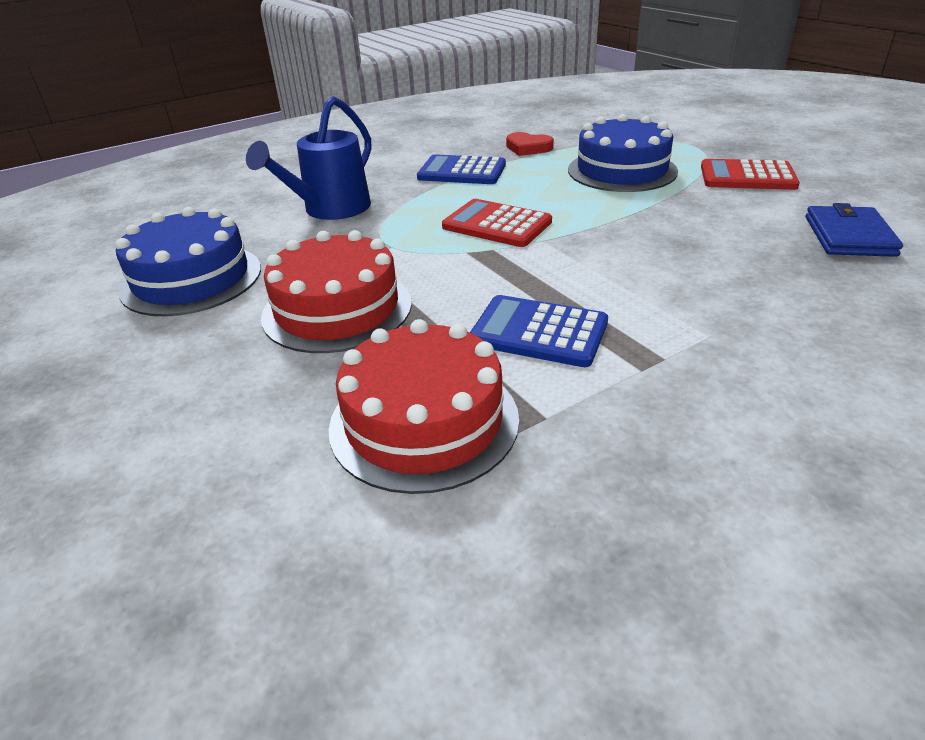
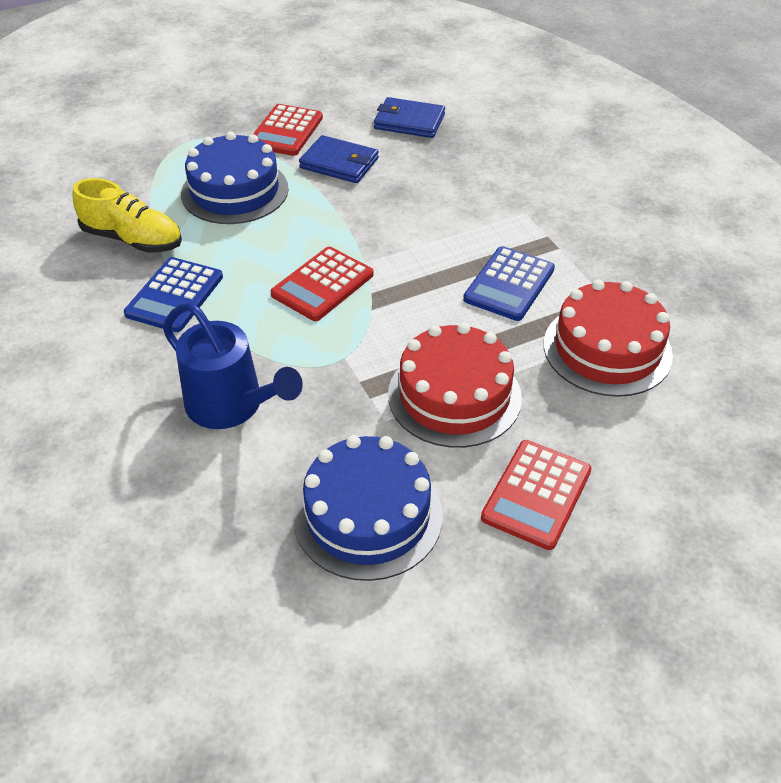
camera: 85 degrees left, 10 degrees up
(182, 370) = (536, 494): none -> red calculator
(528, 148) = (133, 239): red heart -> yellow shoe
(713, 208) = (339, 163): none -> blue wallet

